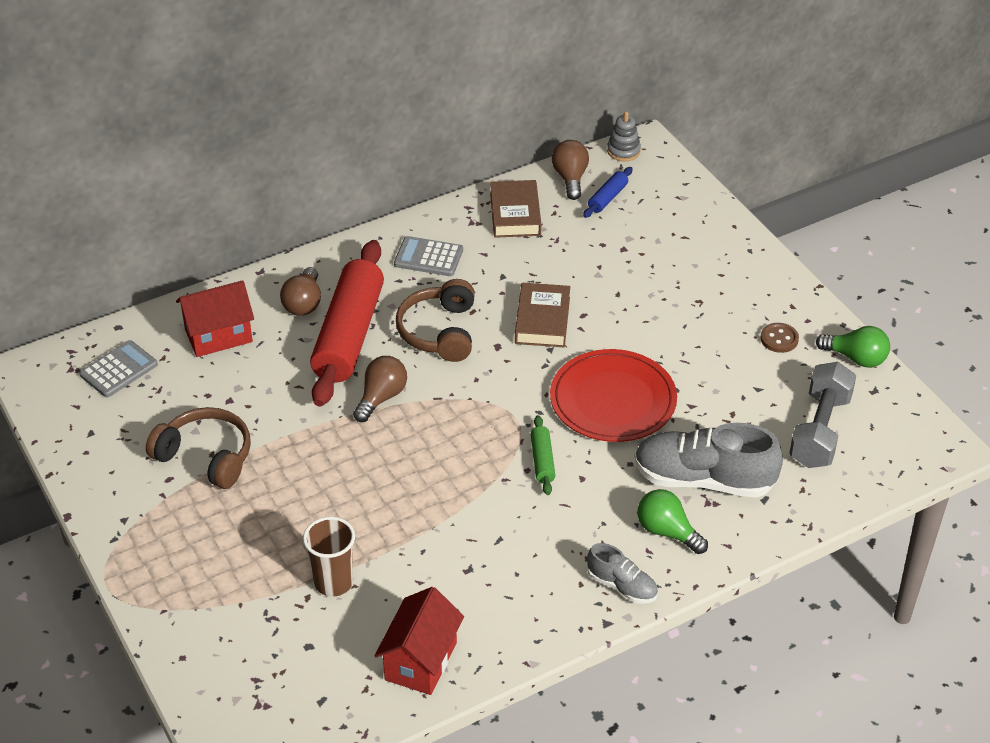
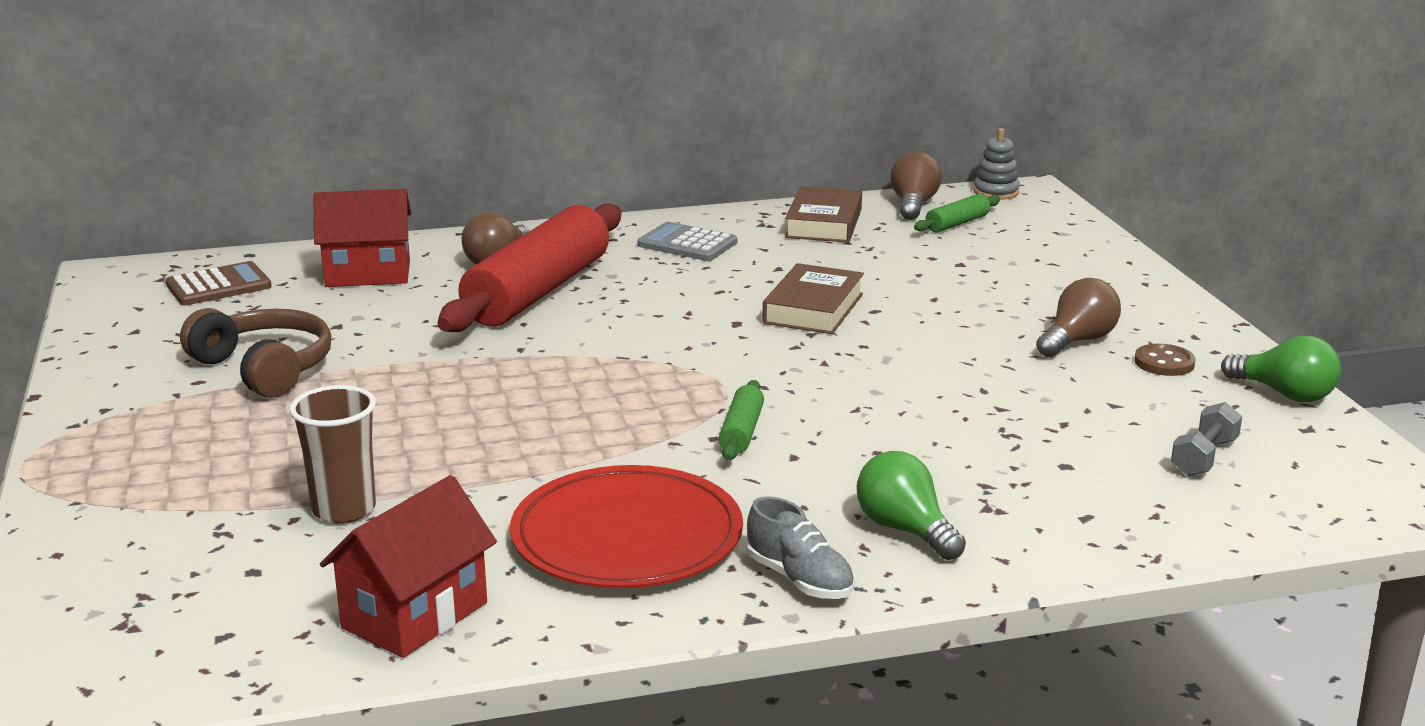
camera: 15 degrees right, 20 degrees down
(118, 369) = (218, 286): grey calculator -> brown calculator
(381, 397) = (543, 347): brown light bulb -> brown light bulb (1077, 341)
(439, 332) = (663, 302): brown headphones -> none
(607, 198) = (957, 223): blue rolling pin -> green rolling pin
(613, 400) = (880, 388): red plate -> red plate (627, 536)
(703, 480) = (990, 483): grey shoe -> none
(820, 430) = (1204, 457): grey dumbbell -> grey dumbbell, size x0.54

